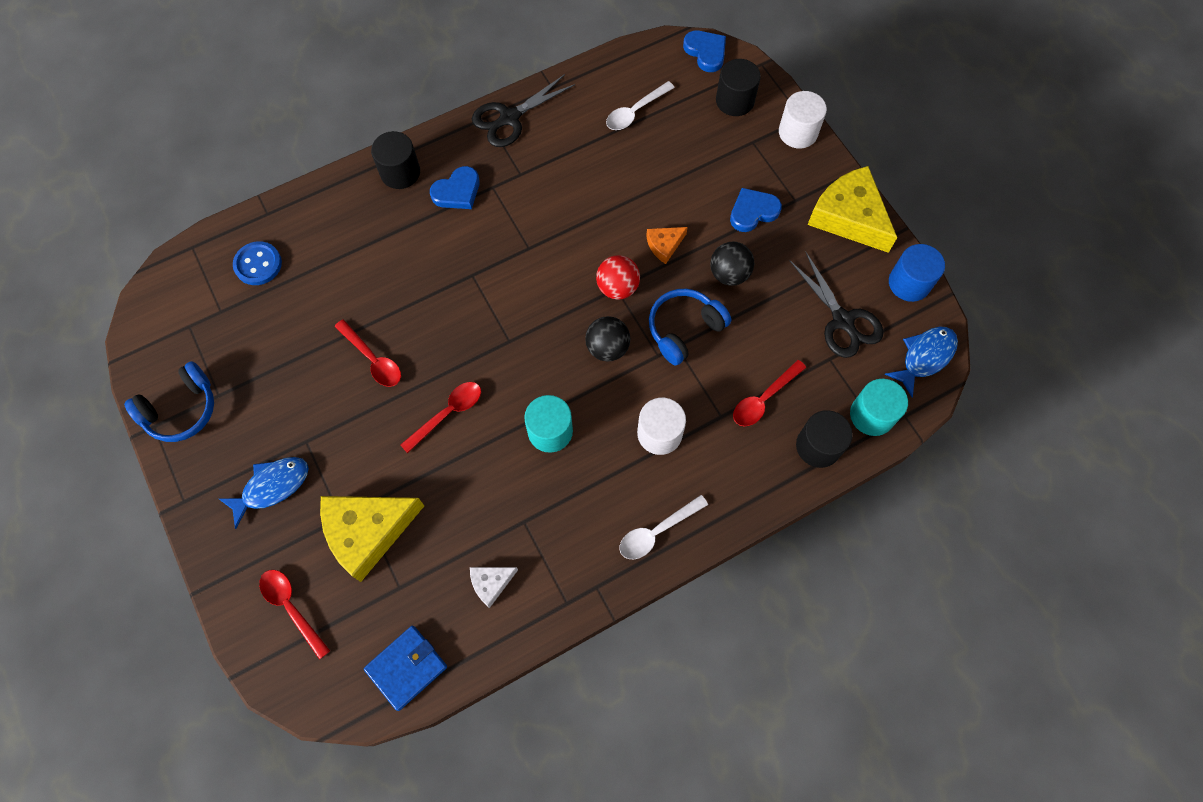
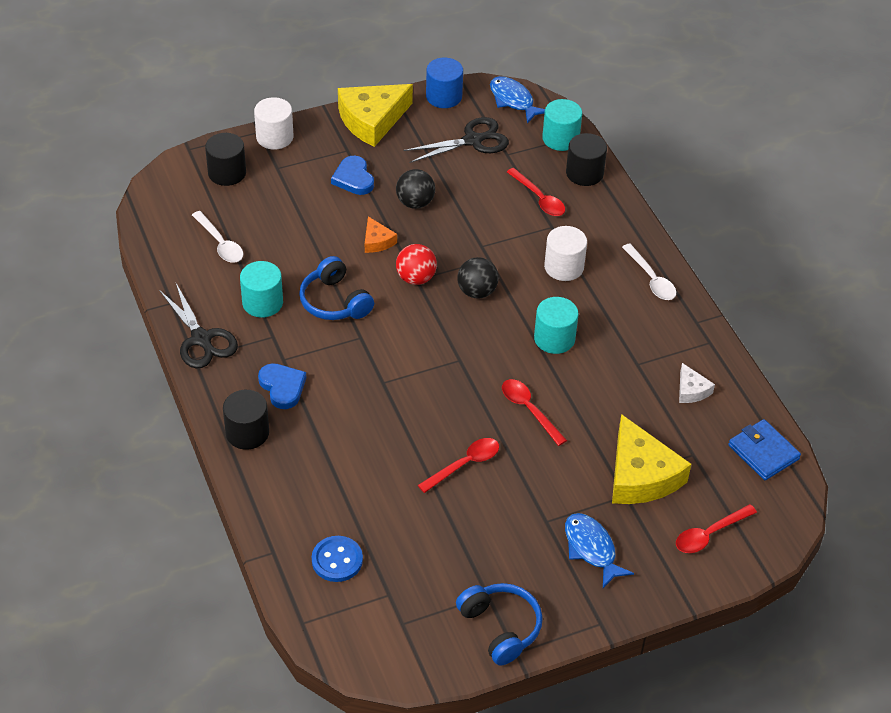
camera: 85 degrees left, 20 degrees down
(562, 159) = (262, 303): none -> turquoise cylinder
(684, 329) = (466, 239): blue headphones -> blue headphones (334, 301)
(706, 52) = (162, 185): blue heart -> none

